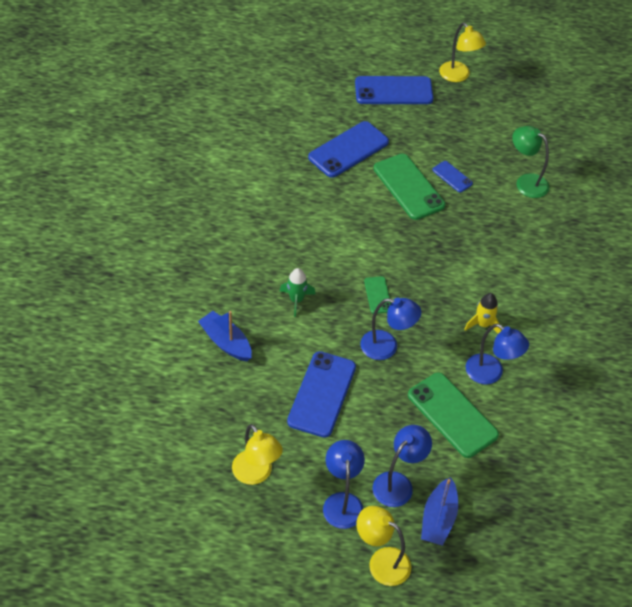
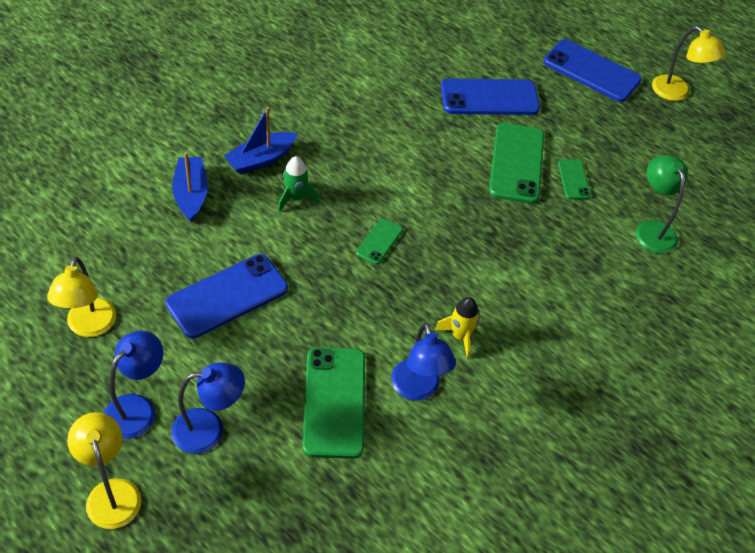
camera: 35 degrees right, 0 degrees up
(387, 347) = (337, 294): blue lamp -> none
(438, 519) = (211, 493): blue boat -> blue boat (261, 159)
(452, 177) = (573, 179): blue phone -> green phone
(458, 76) = (677, 93): yellow lamp -> yellow lamp turned 45 degrees counterclockwise

